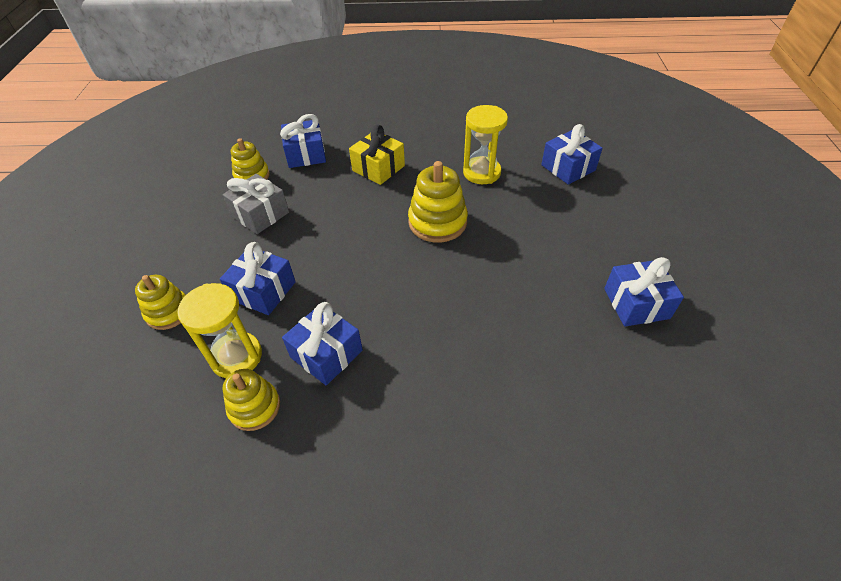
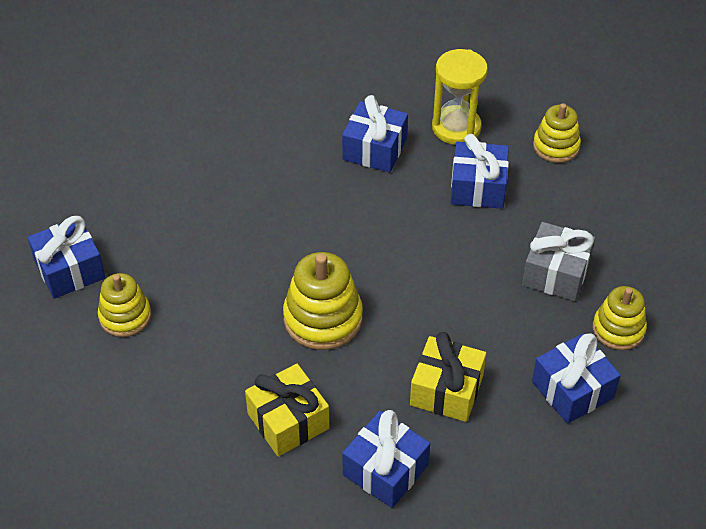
camera: 160 degrees right, 0 degrees up
(254, 407) = (411, 99): yellow stacking toy -> yellow stacking toy (125, 316)
(481, 172) = (288, 421): yellow hourglass -> yellow gift
(568, 168) = (156, 466): blue gift -> blue gift (385, 470)

